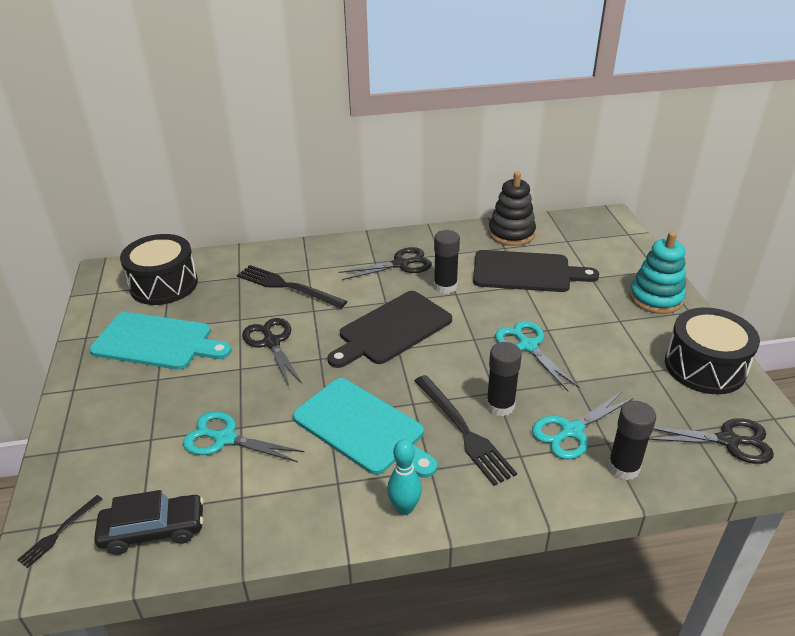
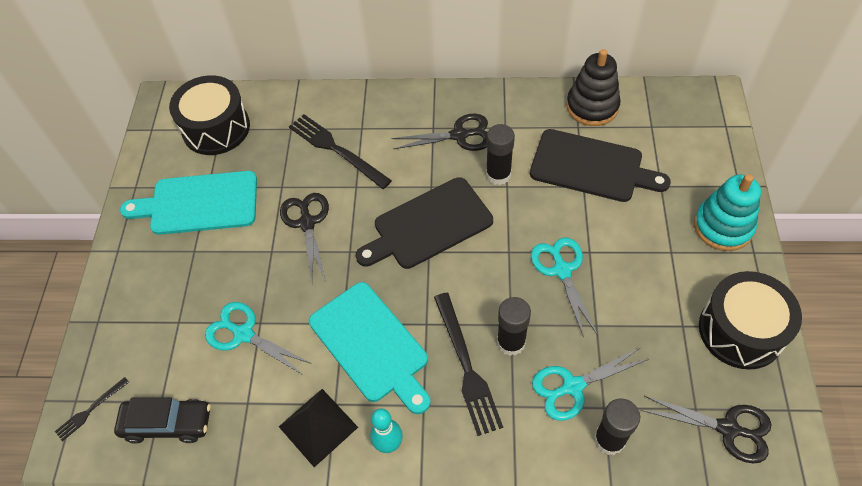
camera: 15 degrees right, 20 degrees up
(157, 342) = (199, 204): turquoise cutting board -> turquoise cutting board turned 150 degrees clockwise
(324, 505) = (318, 426): none -> black pyramid

